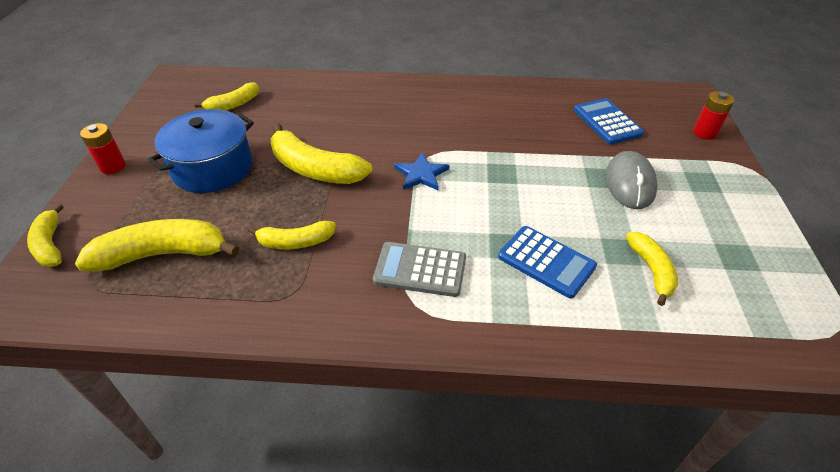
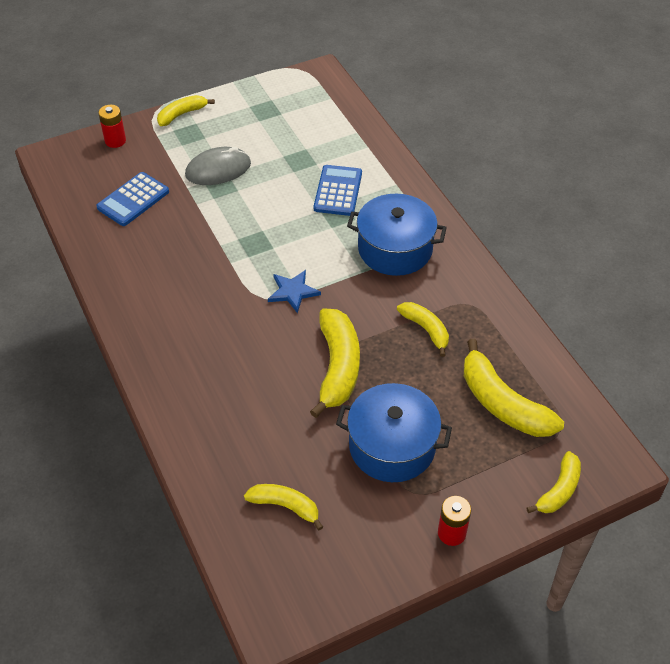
camera: 120 degrees left, 5 degrees up
(420, 269) = (395, 249): grey calculator -> blue pot
(651, 270) = (308, 143): yellow banana -> yellow banana (182, 114)

